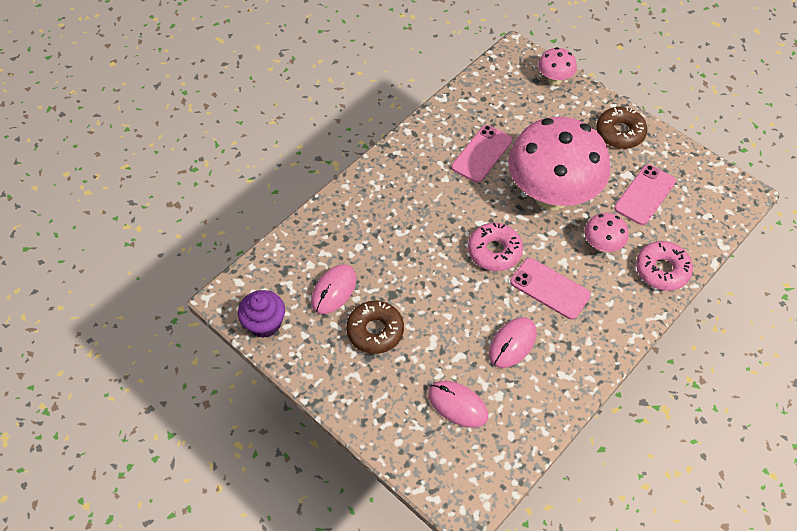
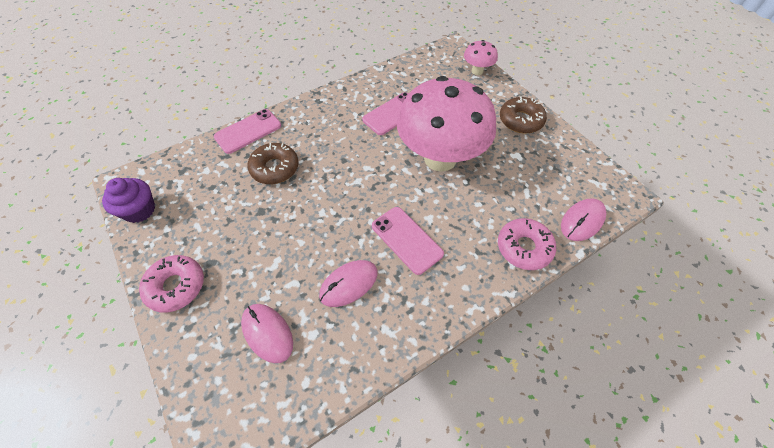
camera: 15 degrees right, 0 degrees up
(334, 290) = (213, 196): pink mouse -> pink mouse (582, 221)
(375, 331) = (228, 240): brown donut -> brown donut (275, 168)
(494, 251) = (369, 194): pink donut -> pink donut (176, 286)
(602, 245) = (471, 211): pink mushroom -> none
(645, 195) = (527, 175): pink phone -> pink phone (248, 131)

